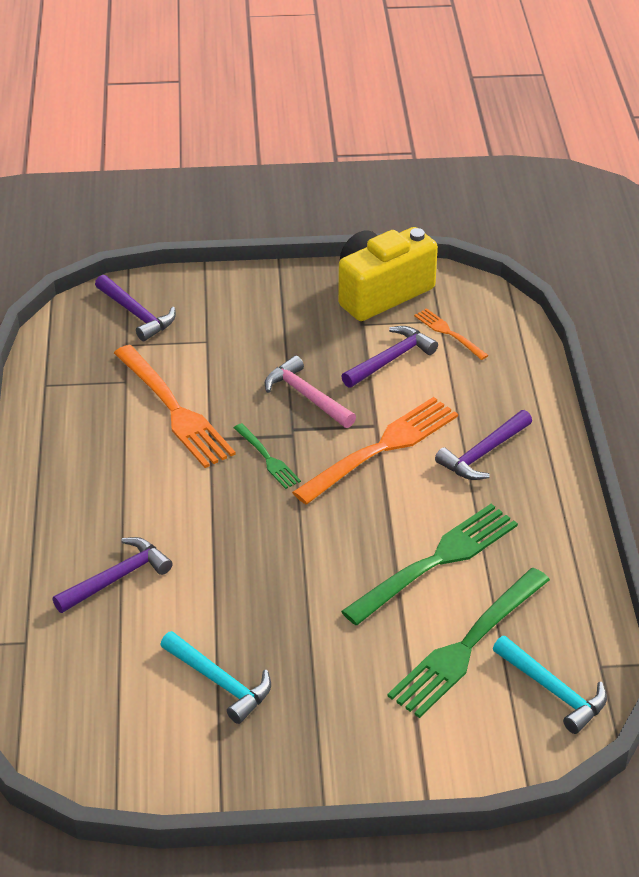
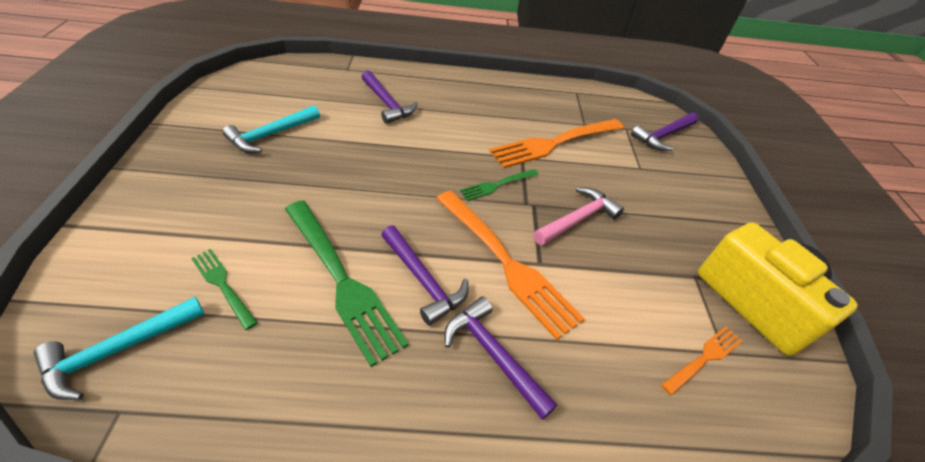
camera: 90 degrees right, 5 degrees up
(391, 359) = (643, 292): purple hammer -> purple hammer (423, 280)
(467, 645) = (223, 285): green fork -> green fork, size x0.50

